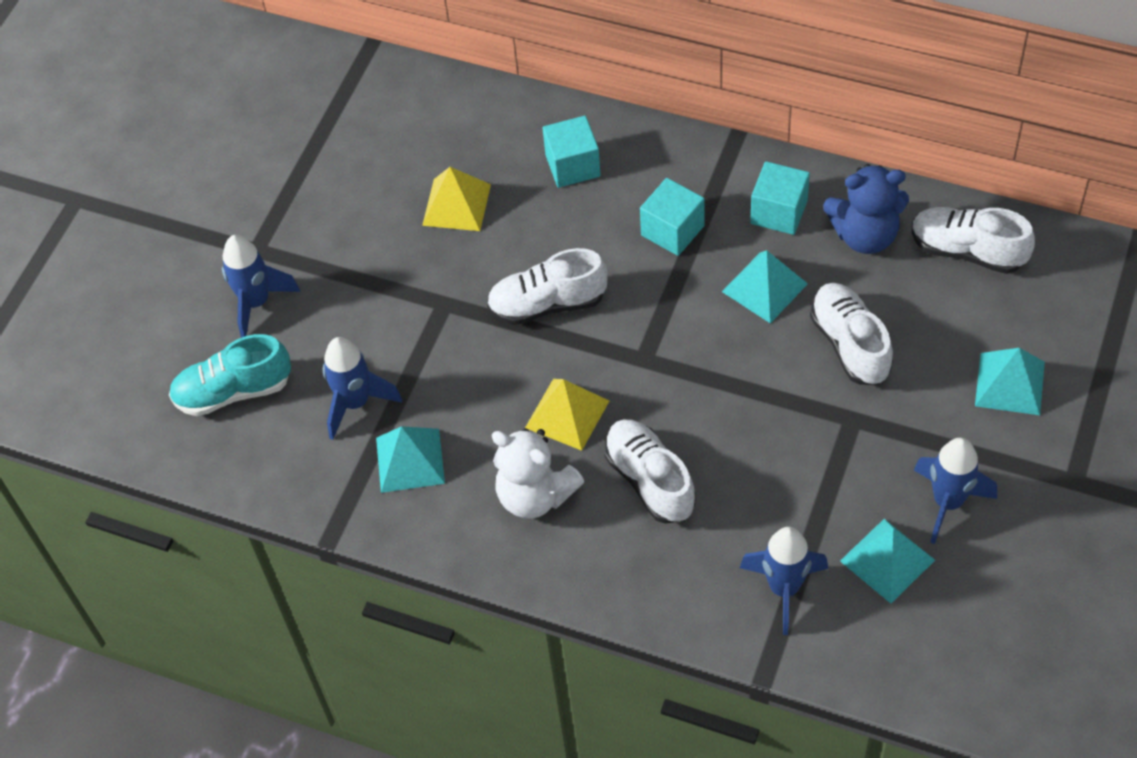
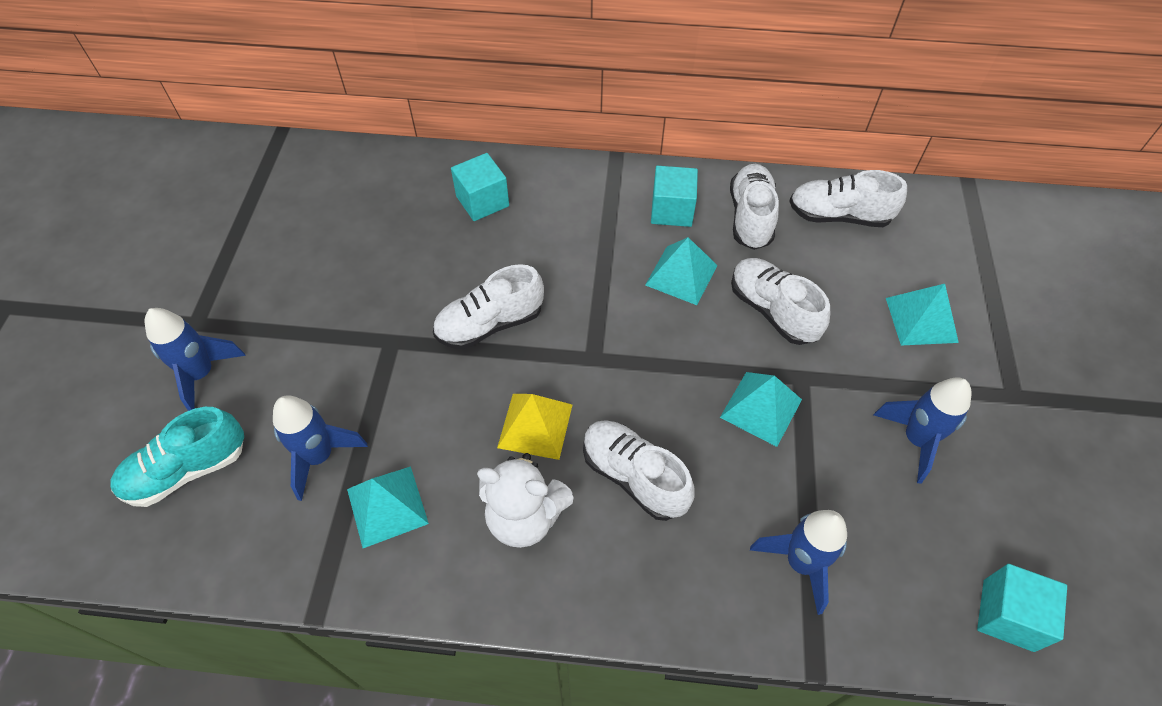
camera: 20 degrees left, 0 degrees up
(456, 205) = (384, 250): yellow pyramid -> none
(672, 230) = (585, 240): turquoise cube -> turquoise cube (1008, 615)
(865, 235) = (750, 217): blue teddy bear -> white shoe
(887, 560) = (885, 510): turquoise pyramid -> turquoise pyramid (761, 408)

